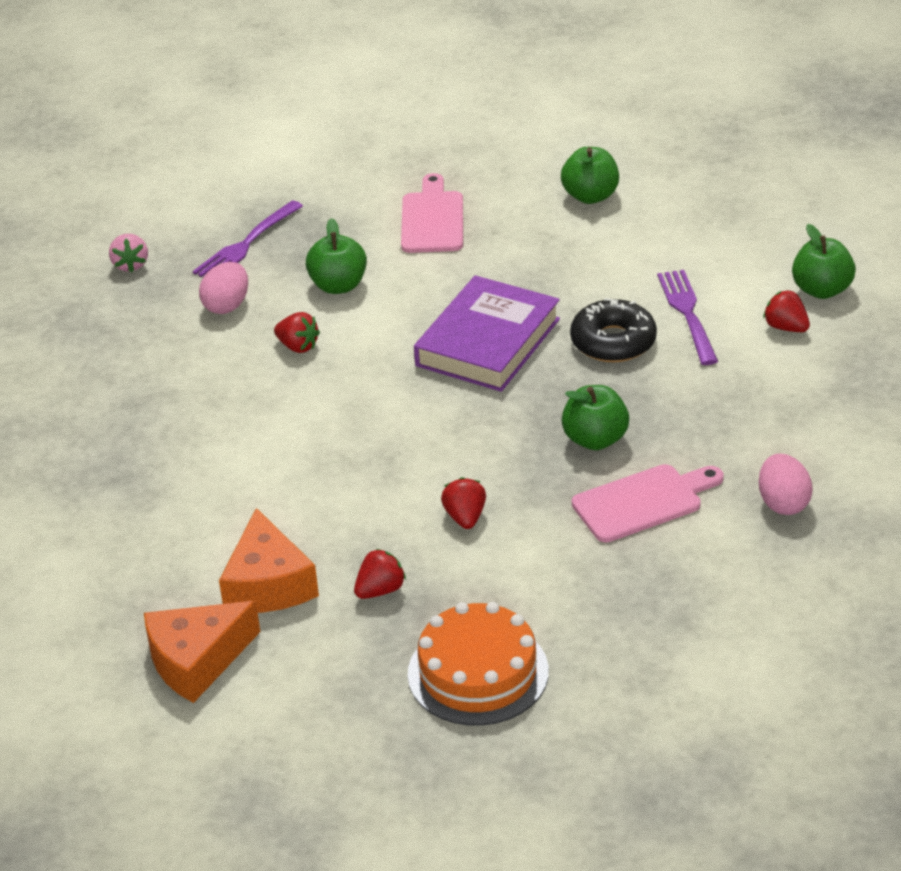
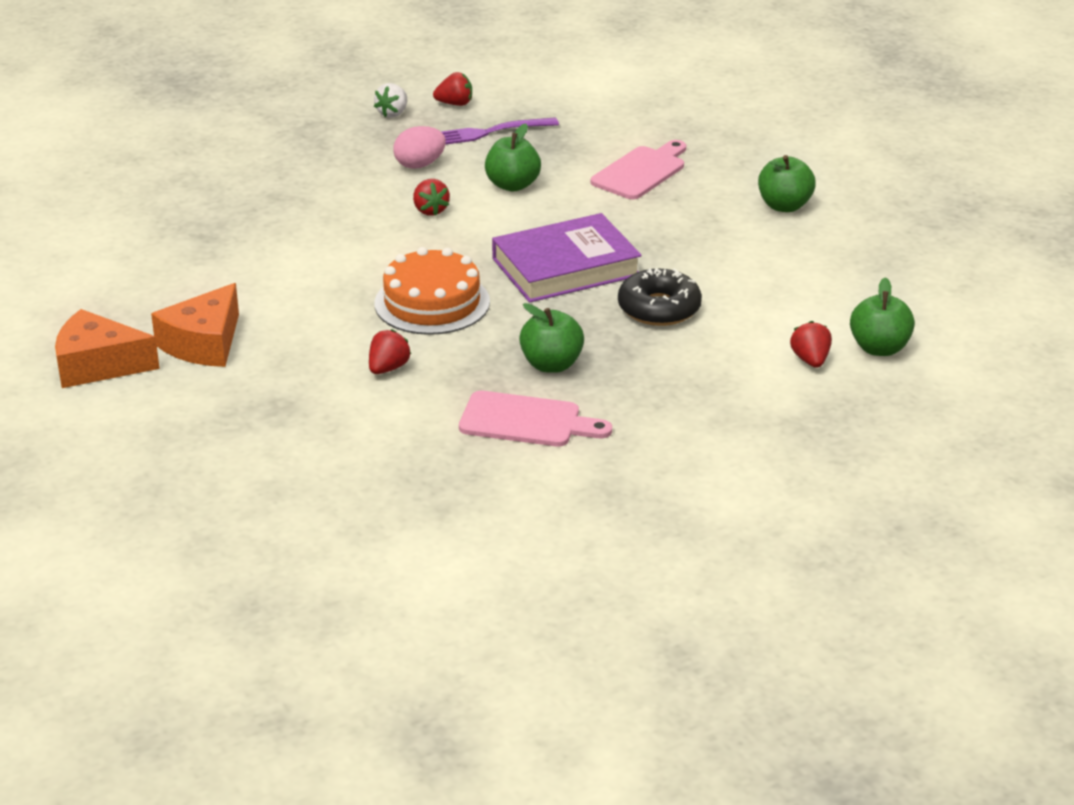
camera: 35 degrees right, 5 degrees down
(130, 265) = (393, 113): pink strawberry -> white strawberry
(380, 590) = (268, 383): red strawberry -> red strawberry (455, 104)
(478, 672) = (257, 466): orange cake -> orange cake (432, 303)
(688, 314) = (744, 316): purple fork -> none
(783, 503) = (630, 474): pink egg -> none

